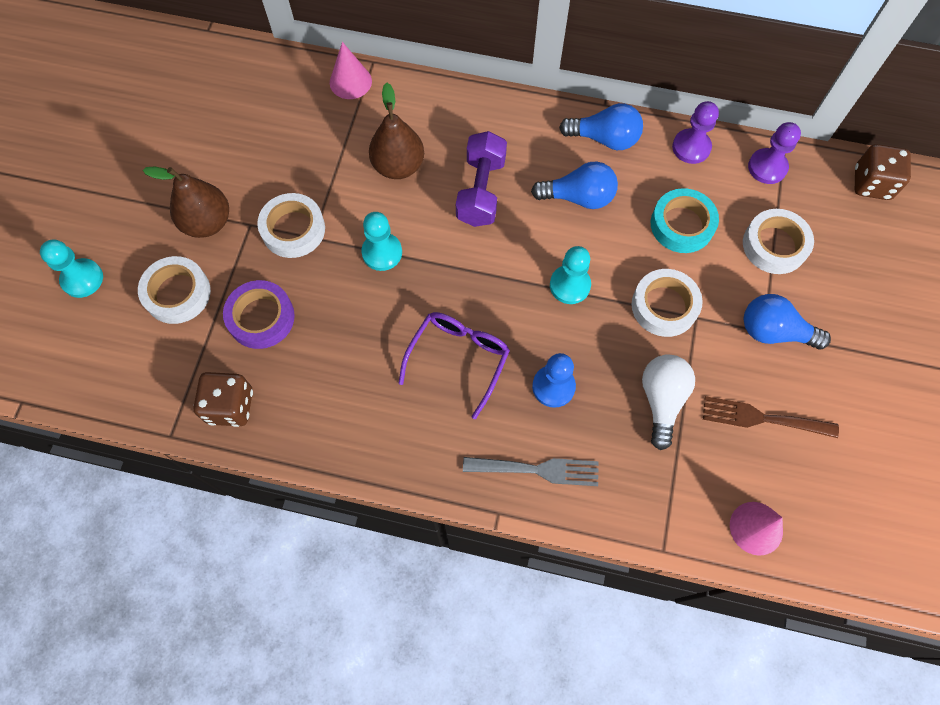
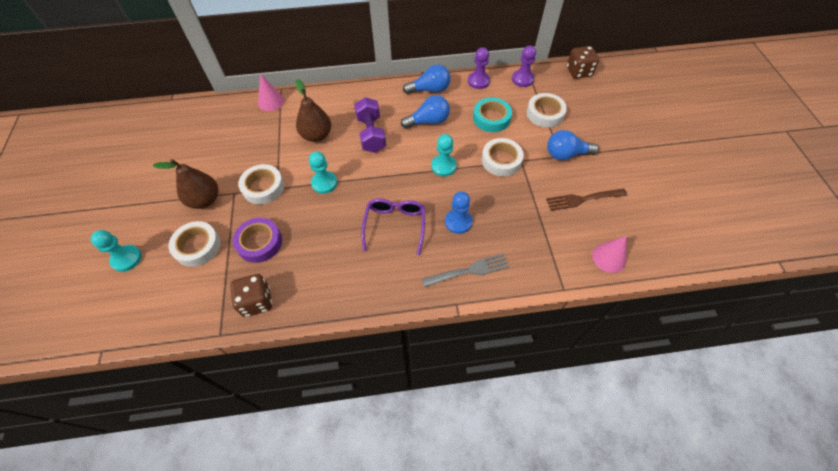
camera: 20 degrees left, 10 degrees down
(661, 400) = (523, 208): white light bulb -> none

